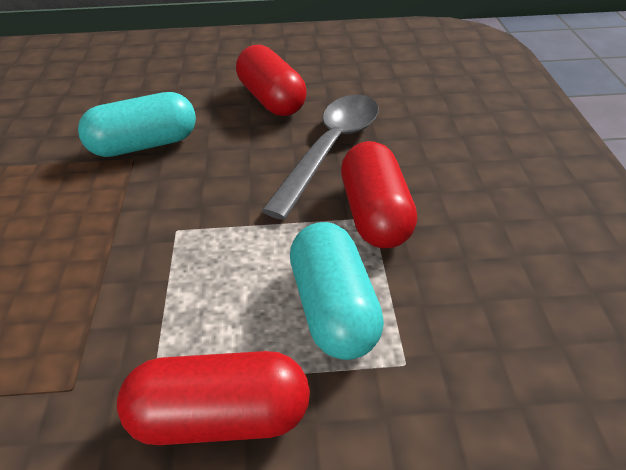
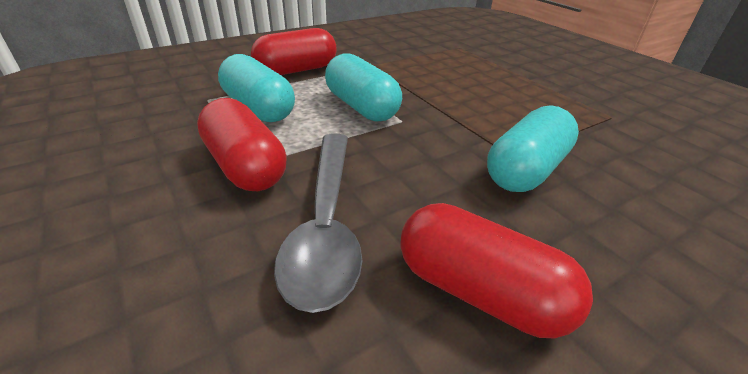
camera: 150 degrees right, 5 degrees down
(199, 267) = (361, 107): none -> turquoise capsule

